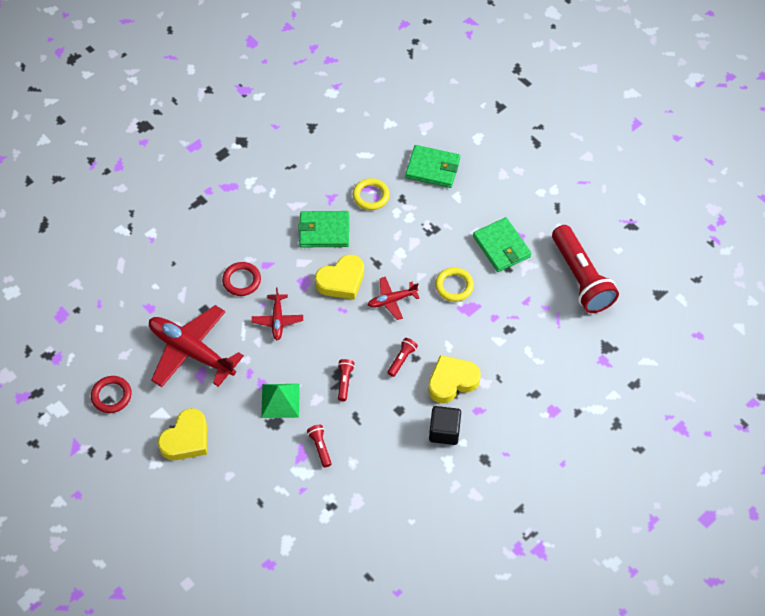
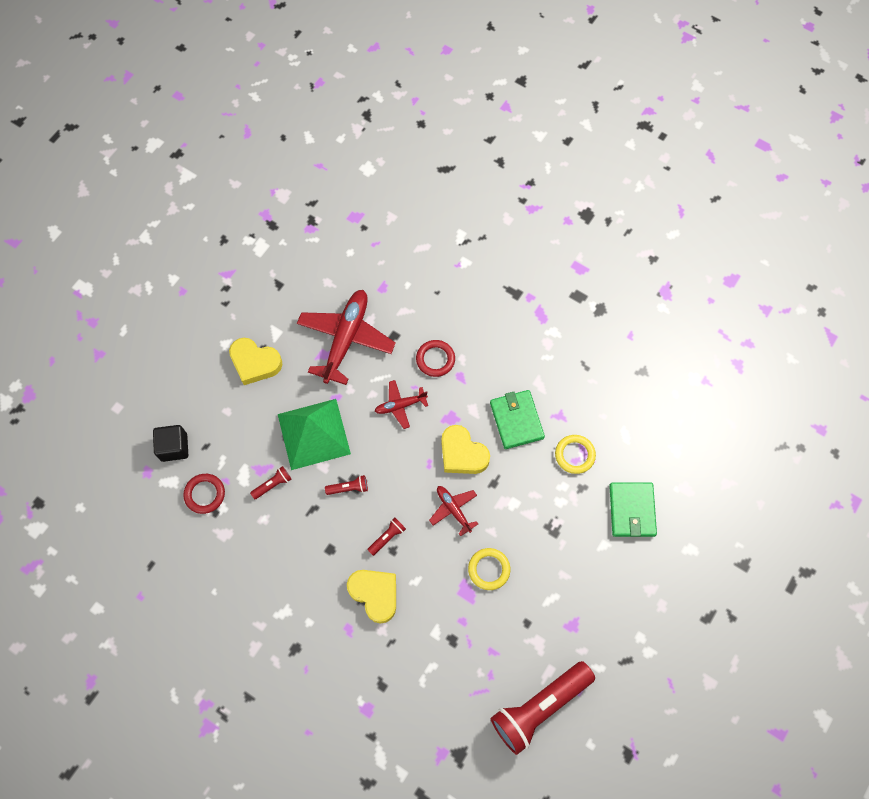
camera: 75 degrees right, 10 degrees up
(111, 396) = (283, 286): red ring -> red ring (205, 494)
(280, 400) = (313, 434): green pyramid -> green pyramid, size x1.64
(402, 359) = (387, 537): red flashlight -> red flashlight turned 60 degrees counterclockwise
(444, 431) = (317, 600): black cube -> black cube (174, 447)
(501, 246) = (553, 609): green wallet -> none

